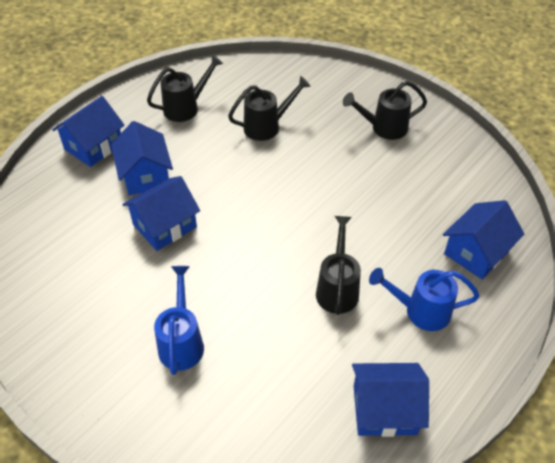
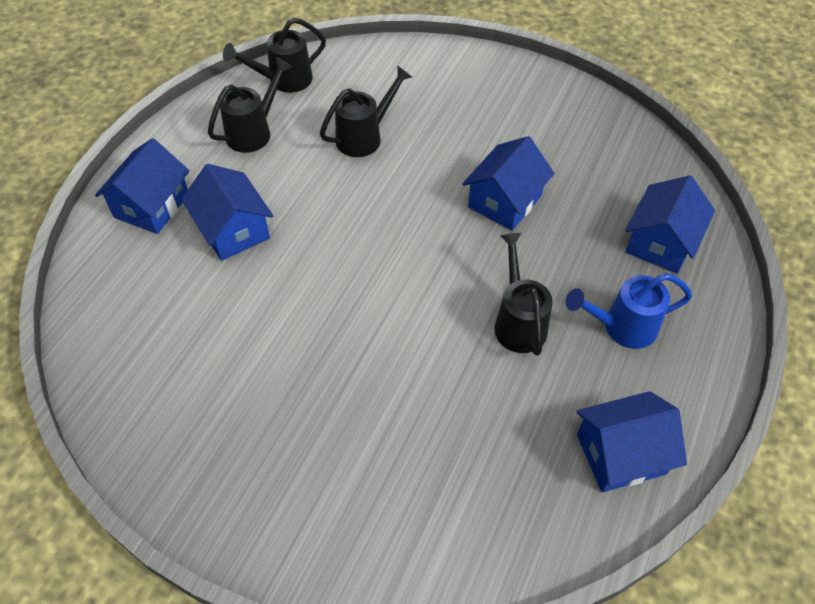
camera: 15 degrees left, 5 degrees up
(165, 226) = (281, 290): blue house -> blue house (505, 201)
(181, 342) = (355, 432): blue watering can -> none
(384, 128) = (506, 112): black watering can -> black watering can (284, 80)

